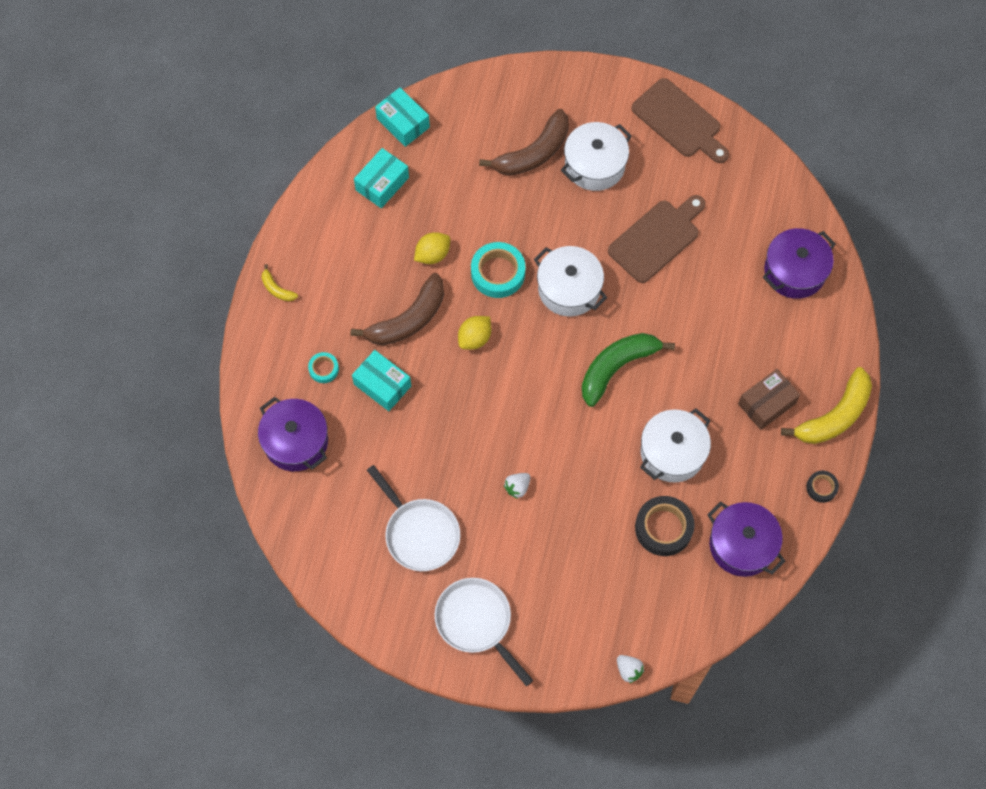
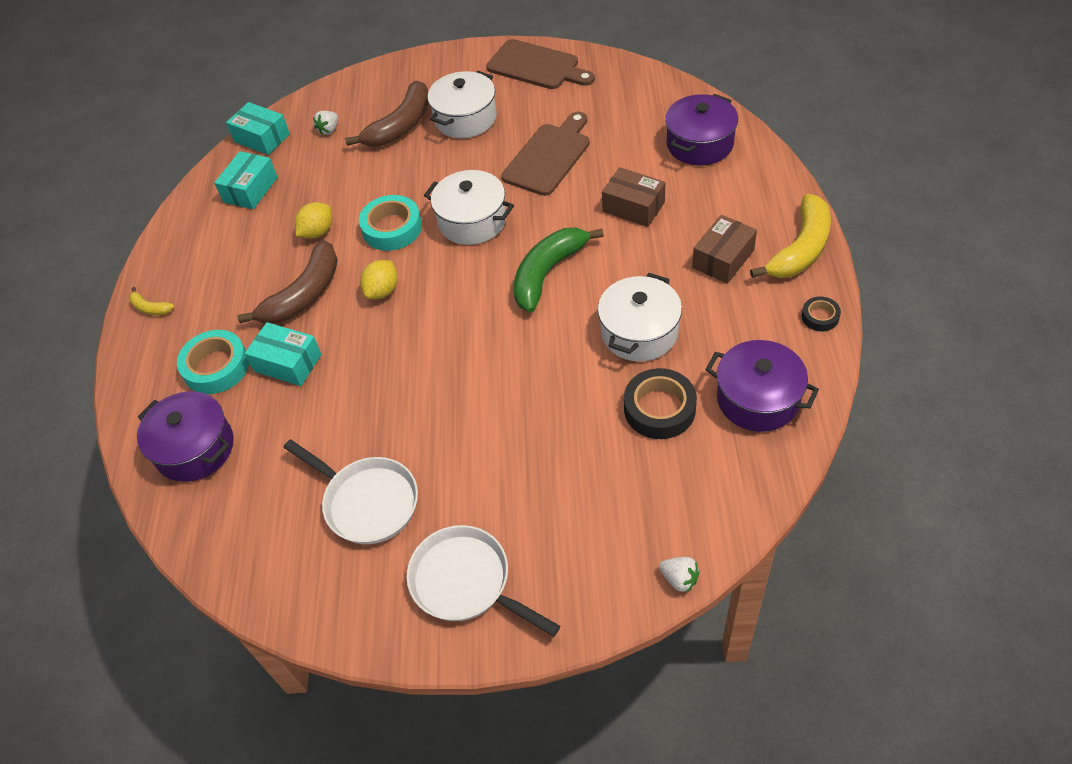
camera: 10 degrees left, 15 degrees down
(323, 369) = (216, 367): turquoise tape -> turquoise tape, size x1.85
(517, 487) = (473, 418): white strawberry -> white strawberry (329, 130)
(711, 322) = (633, 207): none -> brown box

